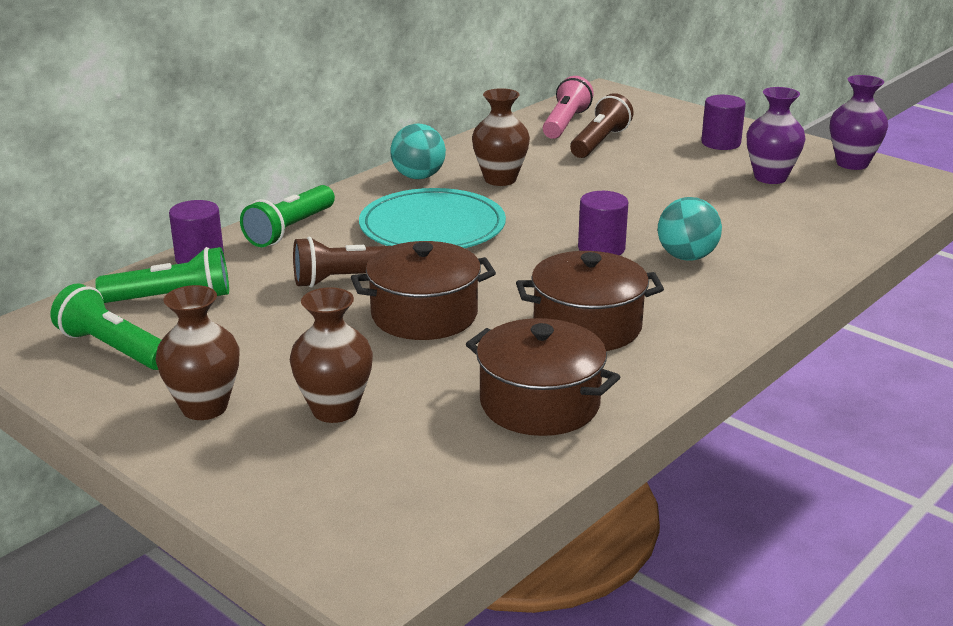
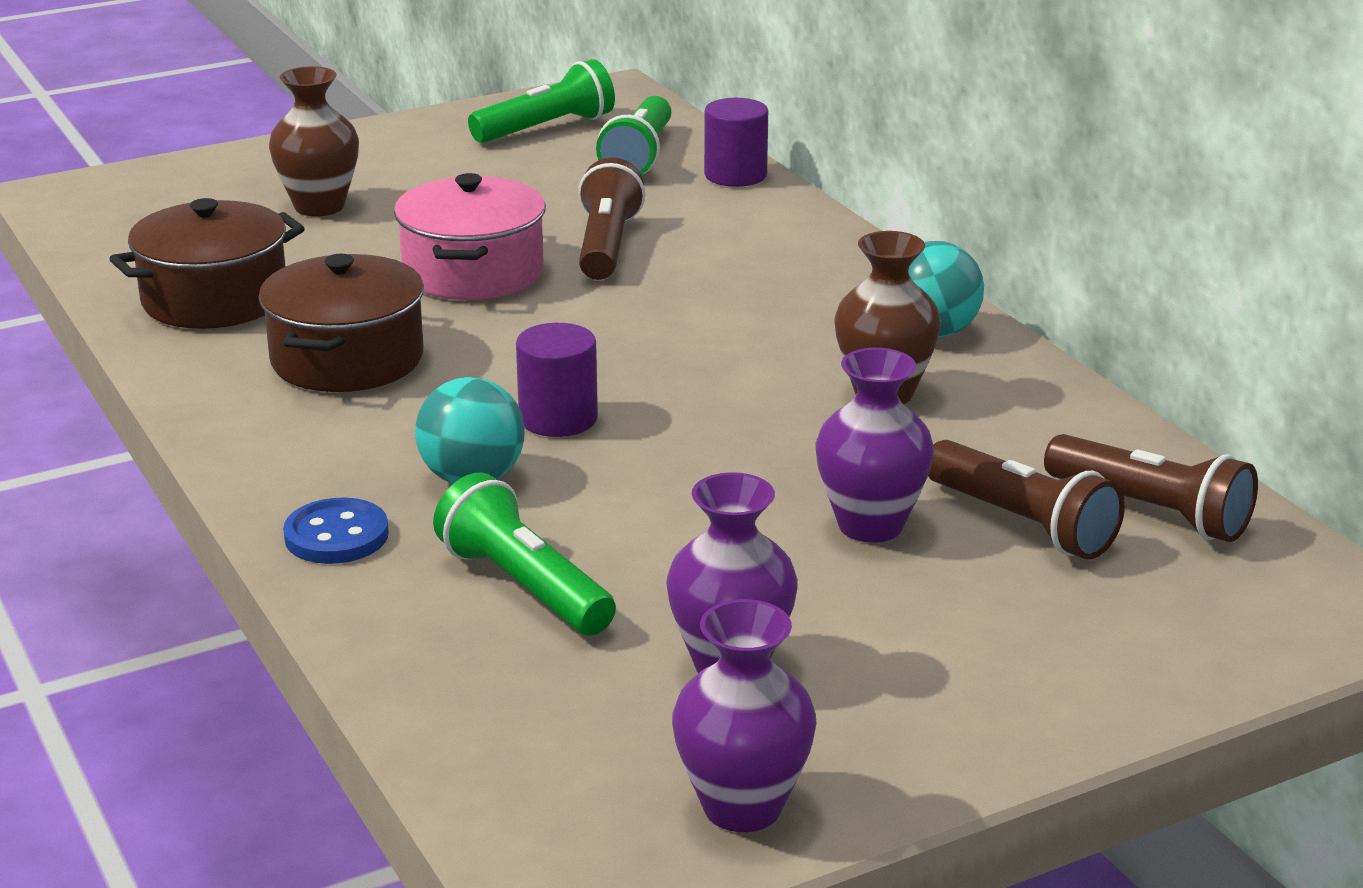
camera: 110 degrees right, 0 degrees up
(204, 407) = (388, 156): brown vase -> none
(290, 230) = (787, 228): green flashlight -> green flashlight (524, 587)
(424, 315) = (473, 272): brown pot -> pink pot
(432, 227) = (730, 314): turquoise plate -> none
(565, 123) = (1150, 511): pink flashlight -> brown flashlight
(632, 167) = (870, 525): none -> purple vase
(721, 143) = (955, 666): purple cylinder -> none
(779, 277) = (336, 536): none -> blue button

